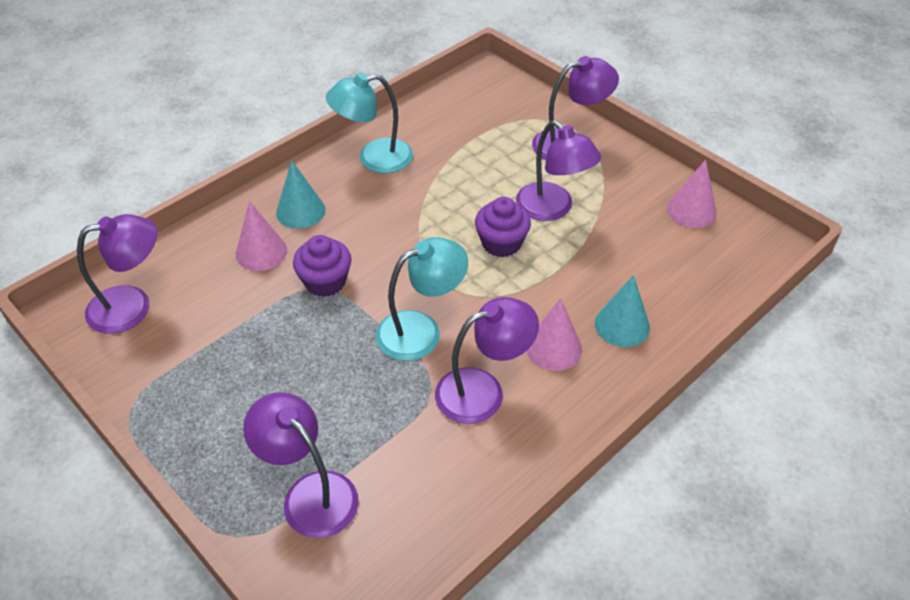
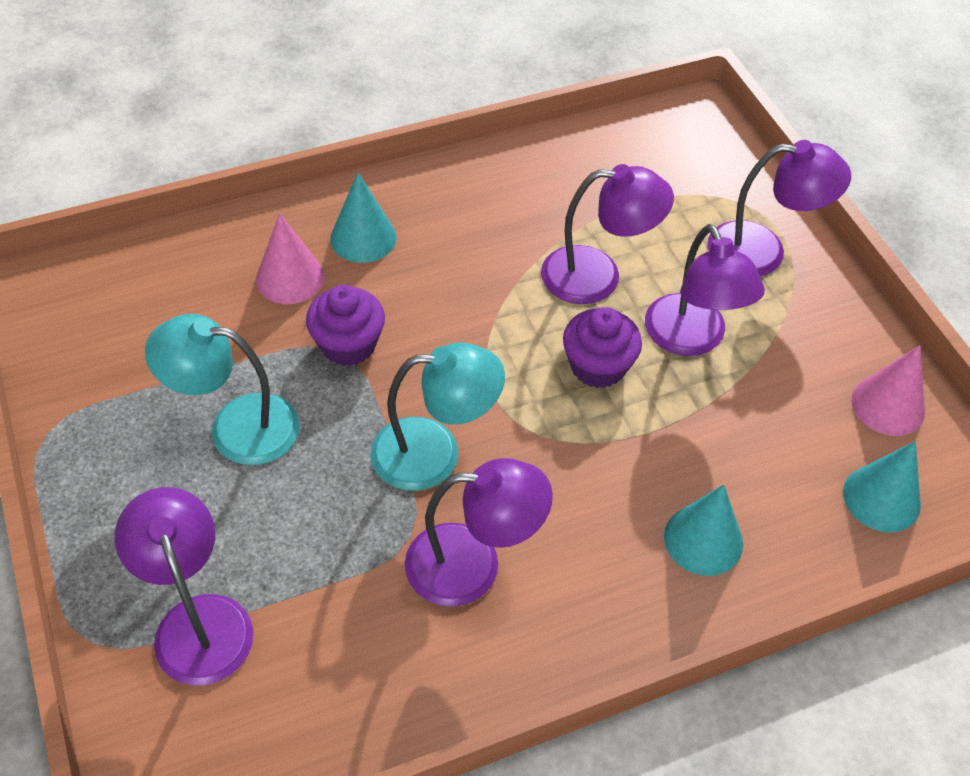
camera: 20 degrees right, 5 degrees up
(132, 306) = (110, 299): purple lamp -> purple lamp (597, 276)
(374, 158) = (490, 192): turquoise lamp -> turquoise lamp (236, 427)
(553, 348) = (594, 539): pink cone -> none
(715, 265) = (881, 498): none -> turquoise cone

